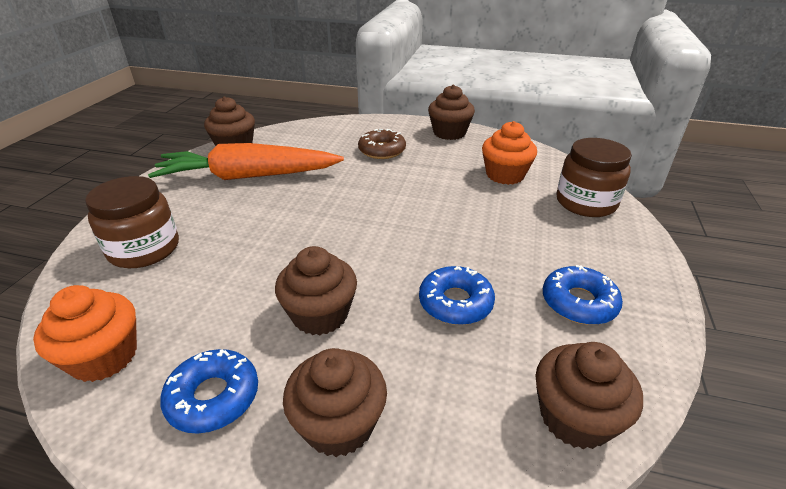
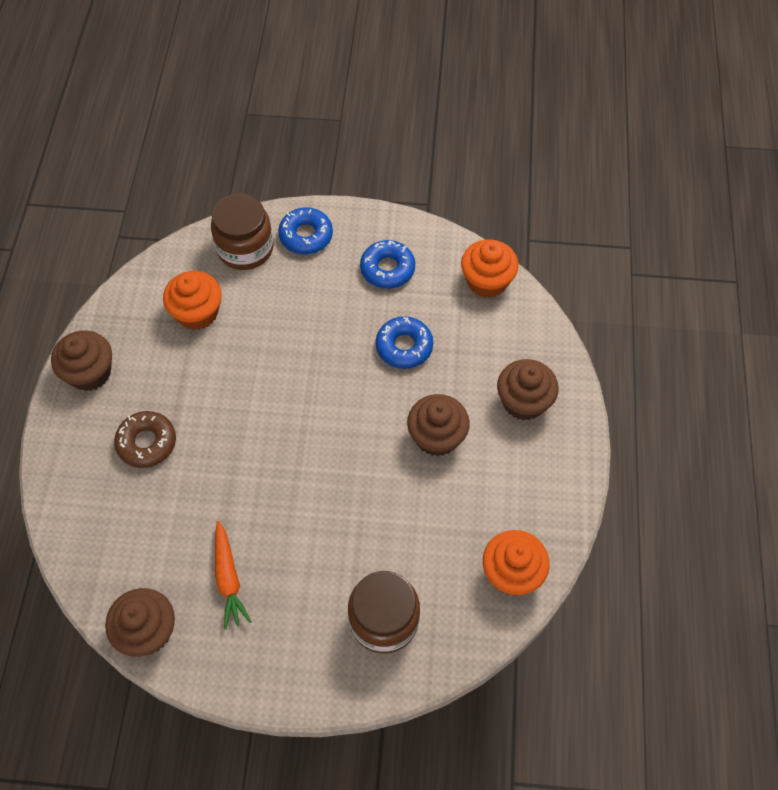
camera: 100 degrees left, 25 degrees up
(213, 397) = (524, 480): blue donut -> blue donut (306, 236)
(248, 176) = (228, 578): orange carrot -> orange carrot, size x0.50
(575, 417) = (487, 281): brown cupcake -> orange cupcake

